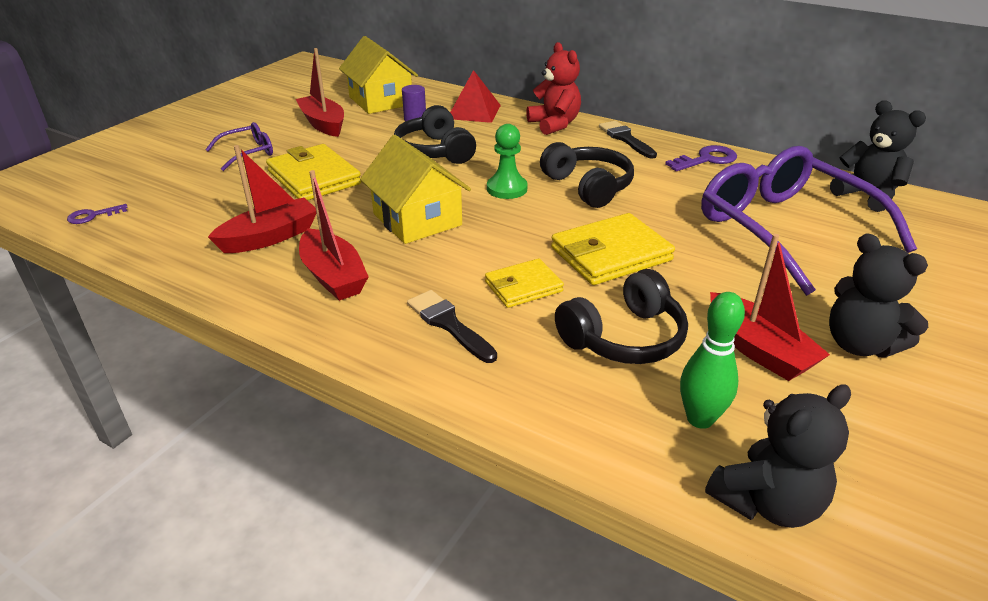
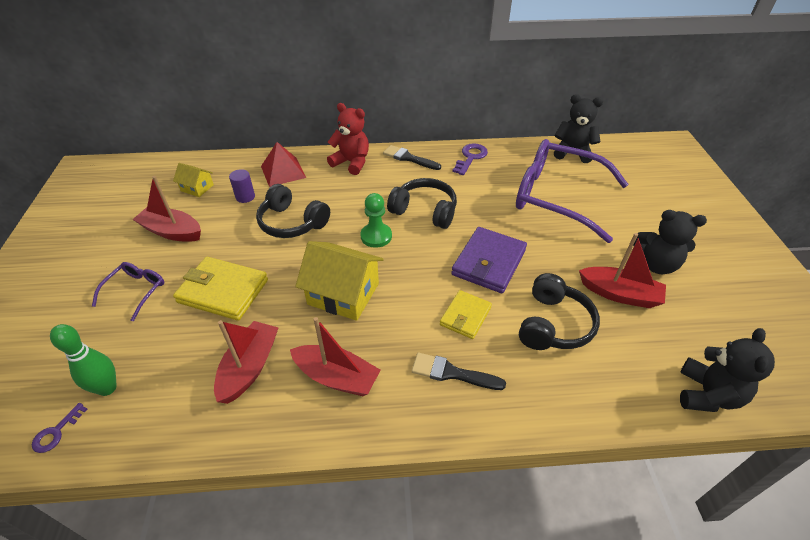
camera: 35 degrees left, 10 degrees up
(380, 101) = (197, 188): yellow house -> yellow house, size x0.53
(611, 254) = (489, 262): yellow wallet -> purple wallet
(700, 419) = (636, 360): green bowling pin -> green bowling pin (107, 388)

